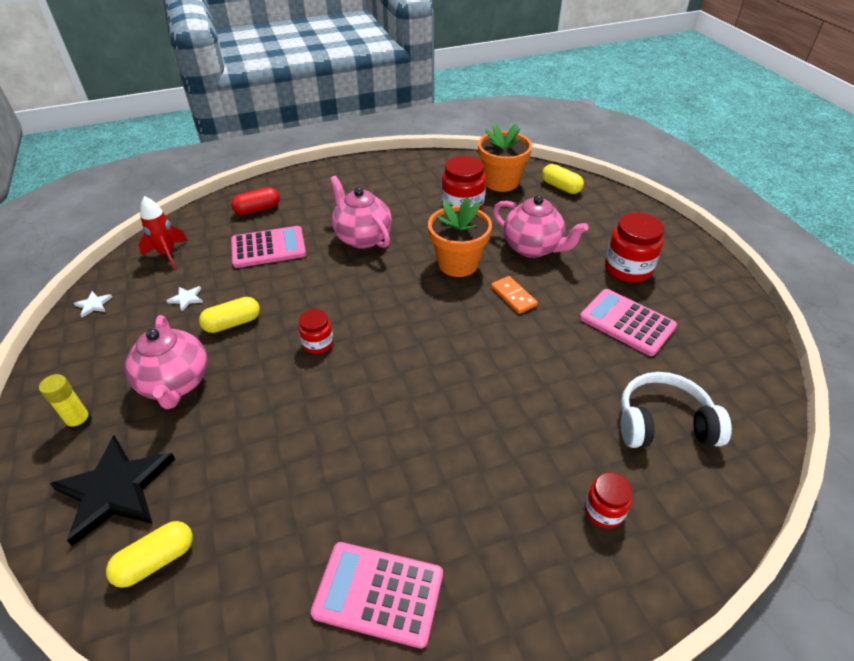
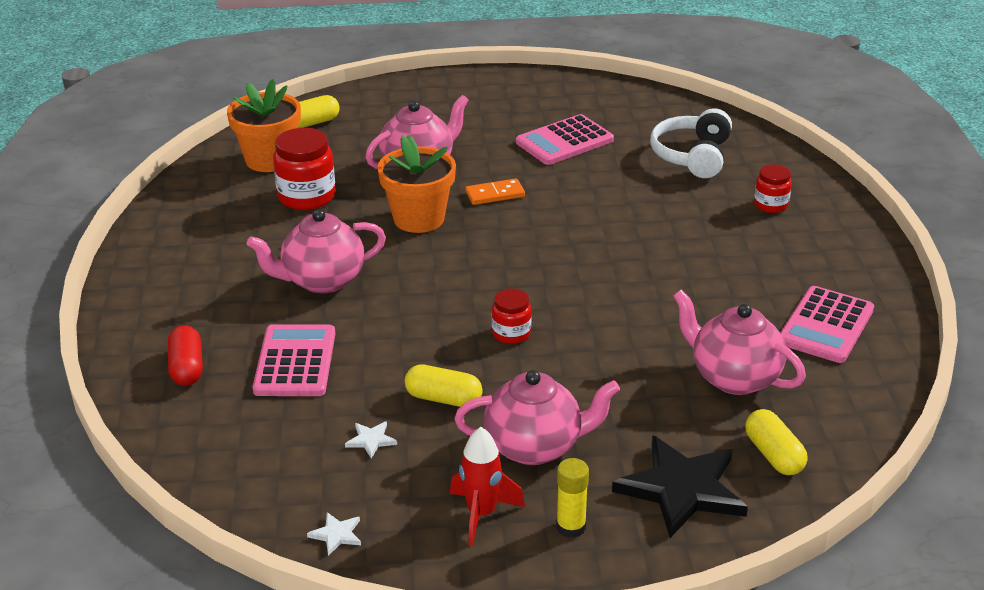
camera: 75 degrees left, 10 degrees down
(168, 254) = (250, 461): red rocket -> red rocket (482, 514)
(232, 323) = (443, 399): yellow capsule -> yellow capsule turned 60 degrees counterclockwise
(275, 511) = (733, 377): none -> pink teapot
(628, 269) = (486, 120): red jar -> none

